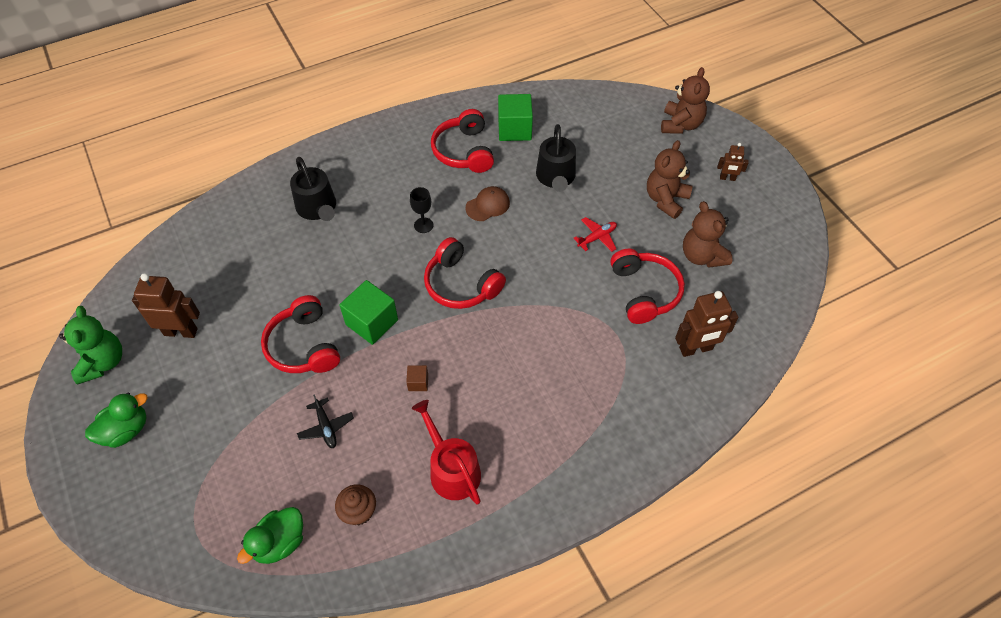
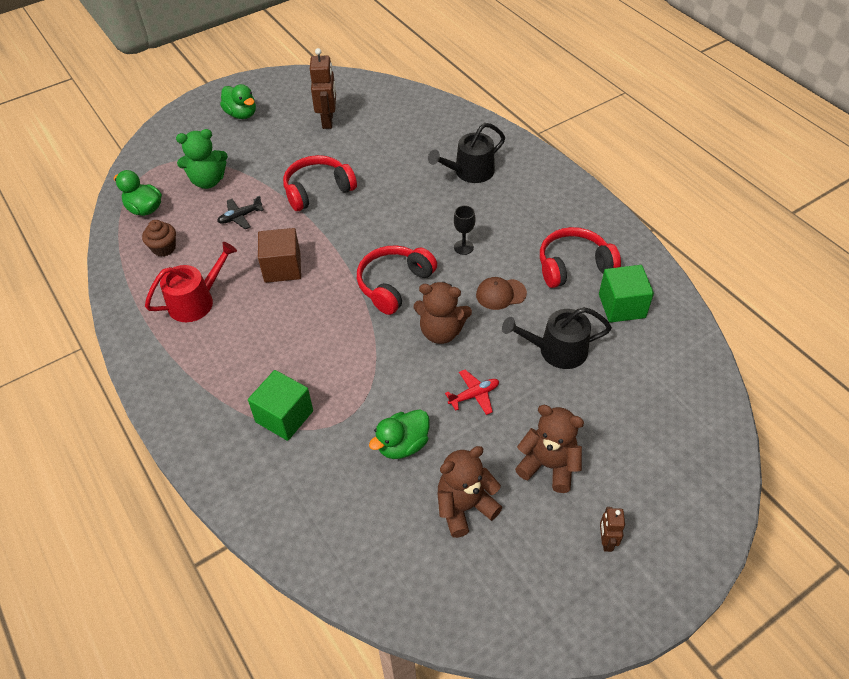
camera: 85 degrees right, 5 degrees down
(103, 362) = (298, 90): green teddy bear -> green teddy bear (208, 181)
(372, 322) = (345, 228): green cube -> green cube (284, 416)
(418, 382) = (282, 268): brown cube -> brown cube, size x2.07
(488, 205) = (500, 294): brown cap -> brown cap turned 120 degrees clockwise
(597, 237) = (474, 395): red plane -> red plane turned 75 degrees counterclockwise
(644, 292) = (402, 445): red headphones -> green duck
(680, 125) = (691, 483): brown teddy bear -> brown teddy bear (441, 332)
(696, 349) = (328, 499): brown robot -> none

